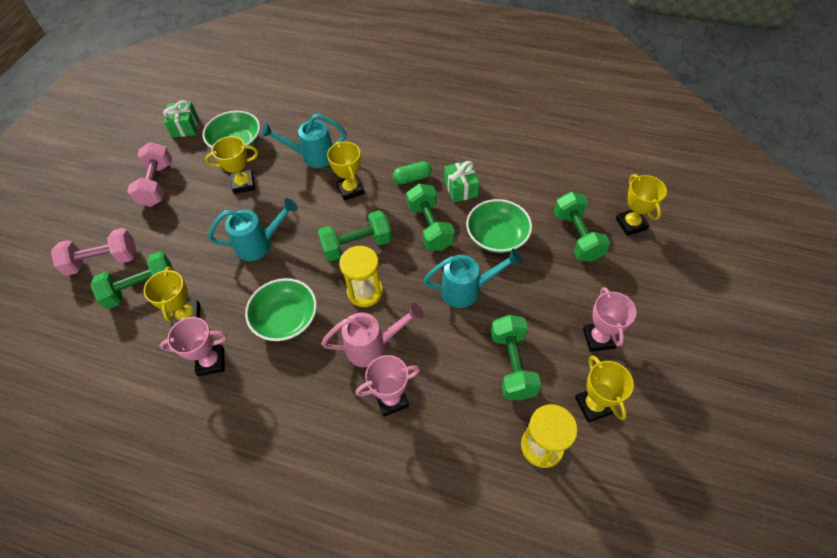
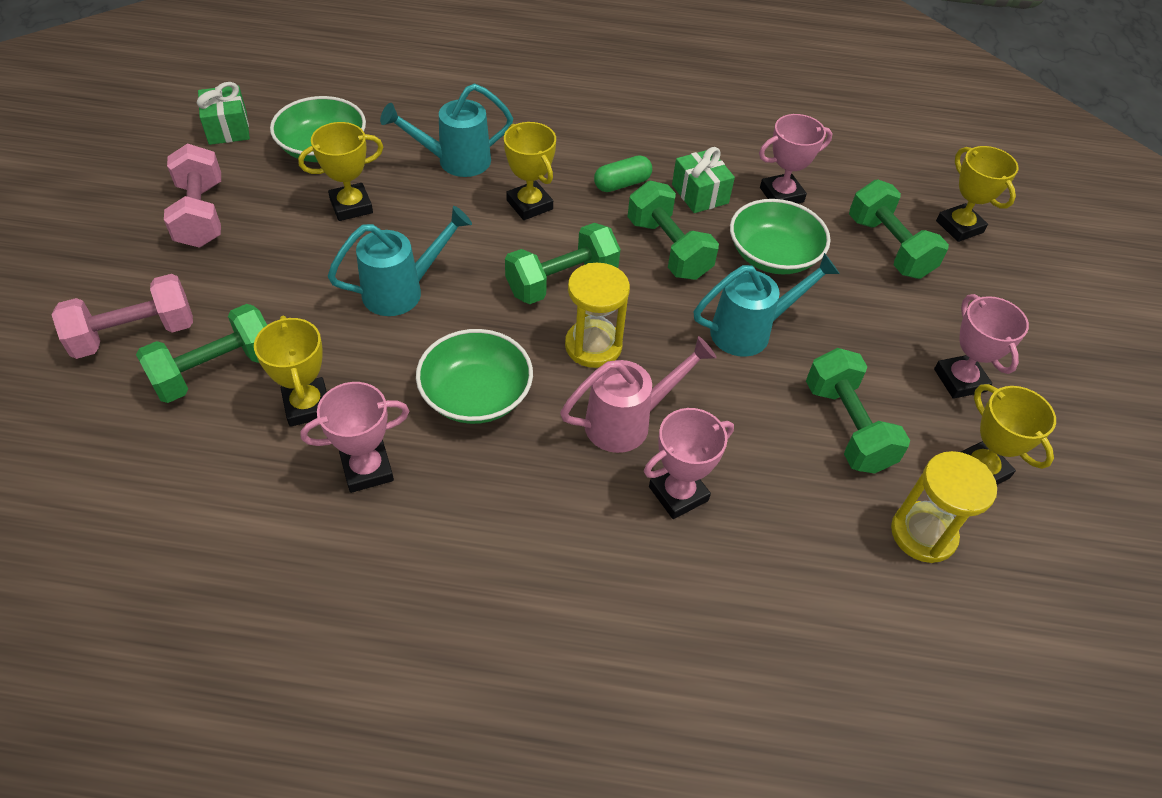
camera: 15 degrees left, 5 degrees down
(514, 192) = (781, 195): none -> pink trophy

